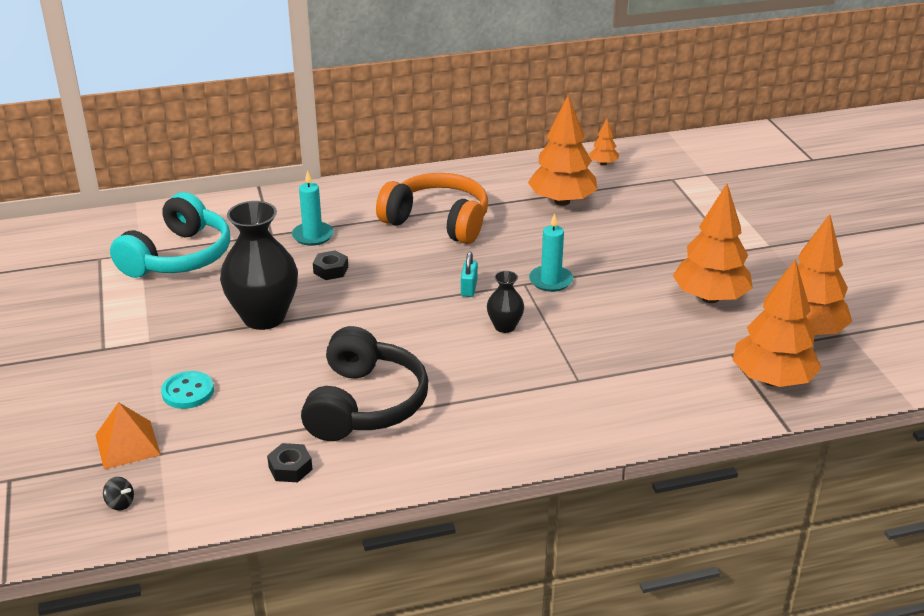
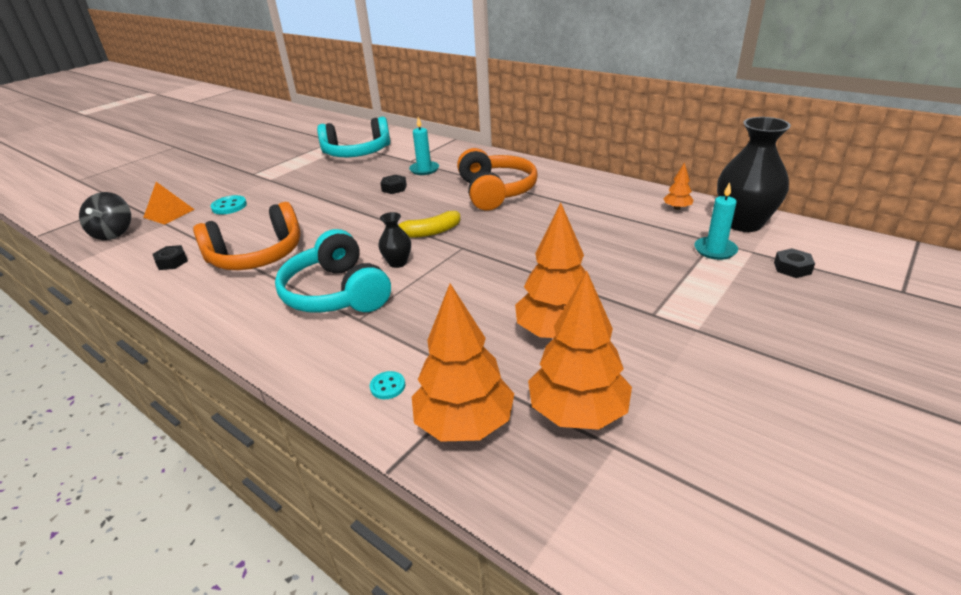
camera: 55 degrees right, 0 degrees up
(120, 503) = (114, 233): black spinning top -> black spinning top, size x2.27
(264, 317) = (322, 193): black vase -> black vase (743, 223)
(365, 404) = (257, 256): black headphones -> orange headphones
(469, 288) = (429, 232): turquoise padlock -> yellow banana
(516, 378) = (336, 293): none -> turquoise headphones
(550, 280) = (480, 255): turquoise candle -> turquoise candle (715, 250)
(562, 201) = (593, 216): orange tree -> none
(694, 398) = (387, 386): none -> turquoise button
(744, 174) = (792, 268): none -> black nut

